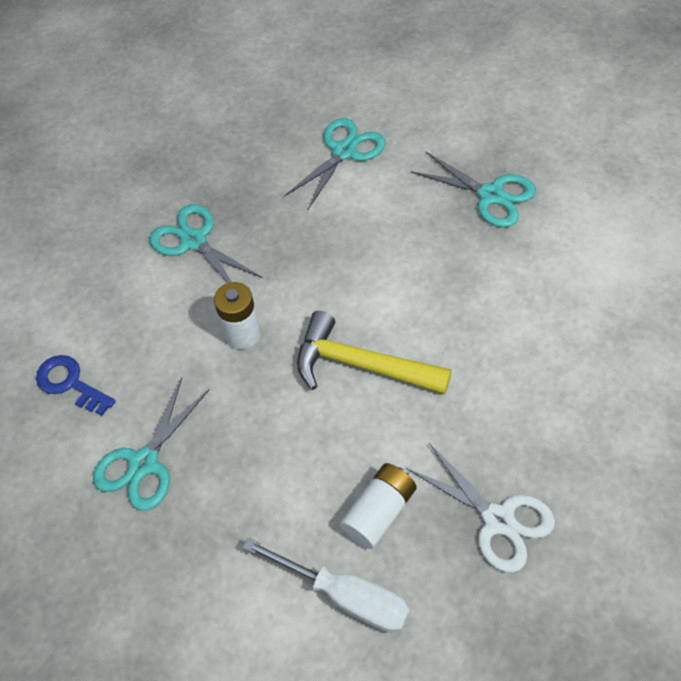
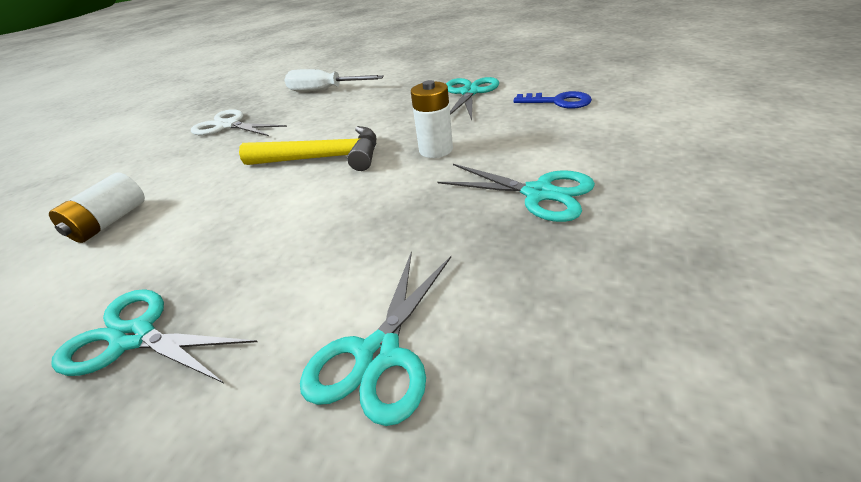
camera: 165 degrees right, 20 degrees down
(379, 512) = (306, 112): white battery -> white battery (109, 222)

